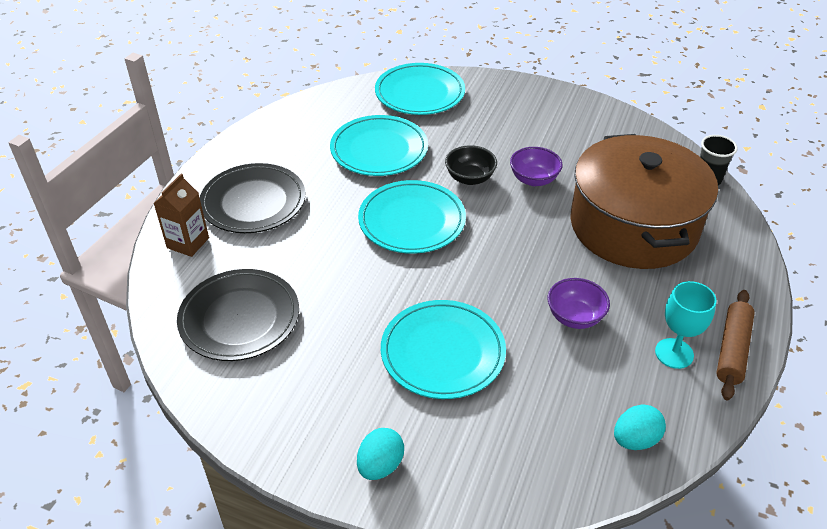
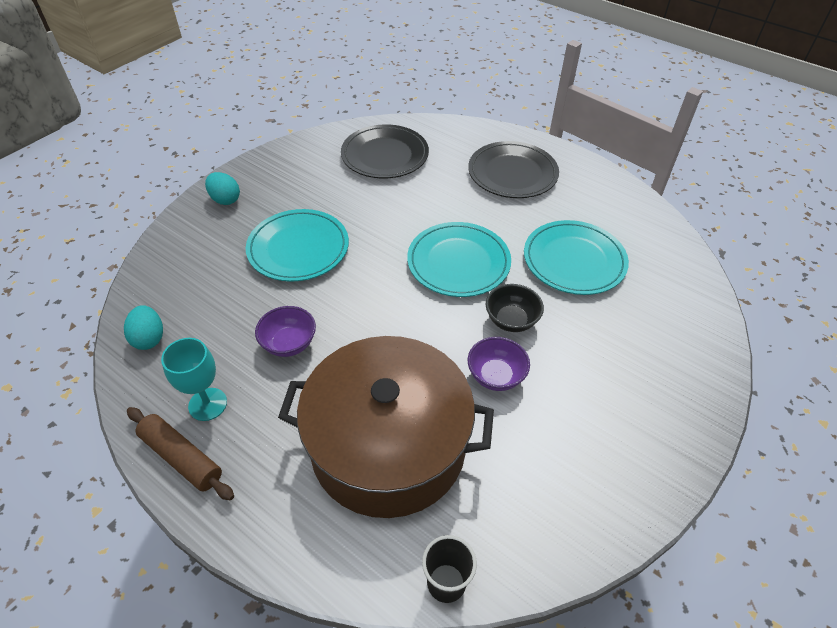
camera: 105 degrees right, 5 degrees up
(188, 243) = (473, 139): brown carton -> none
(419, 93) = (682, 315): turquoise plate -> none

